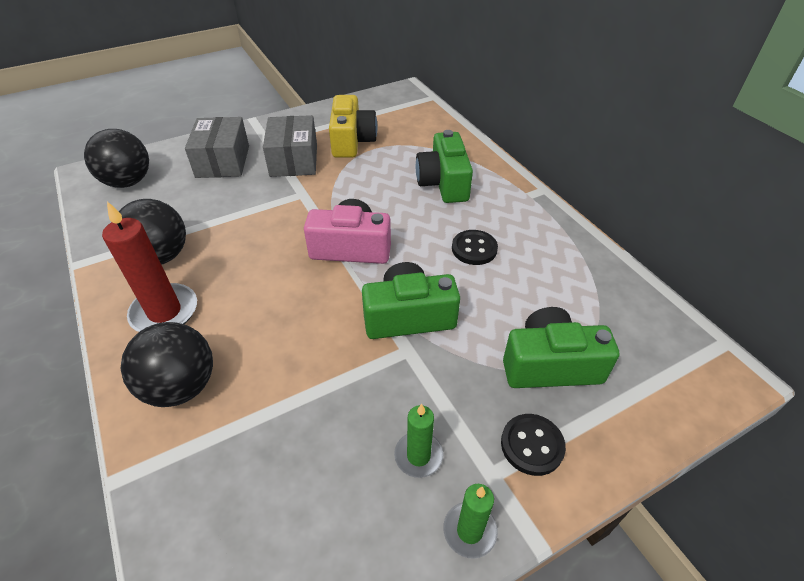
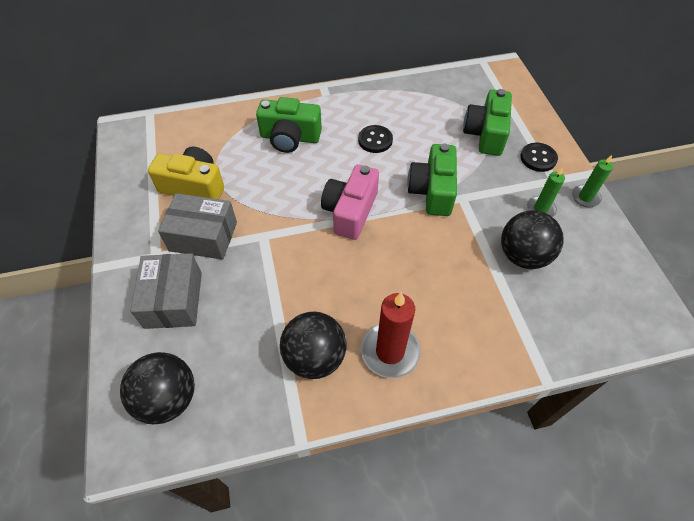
camera: 75 degrees left, 10 degrees up
(181, 386) = (472, 337): black ball -> black ball (523, 255)
(223, 161) = (173, 300): grey box -> grey box turned 75 degrees clockwise

